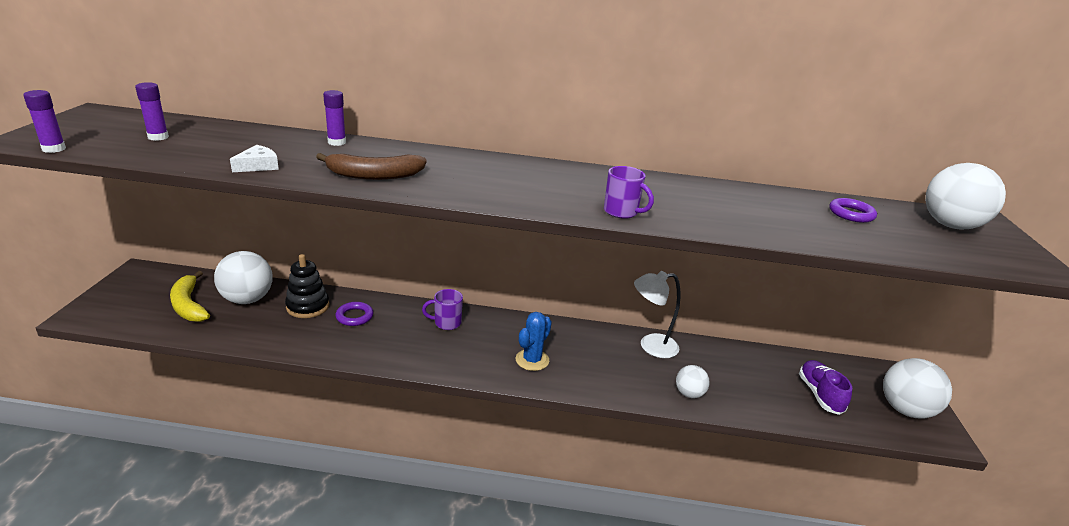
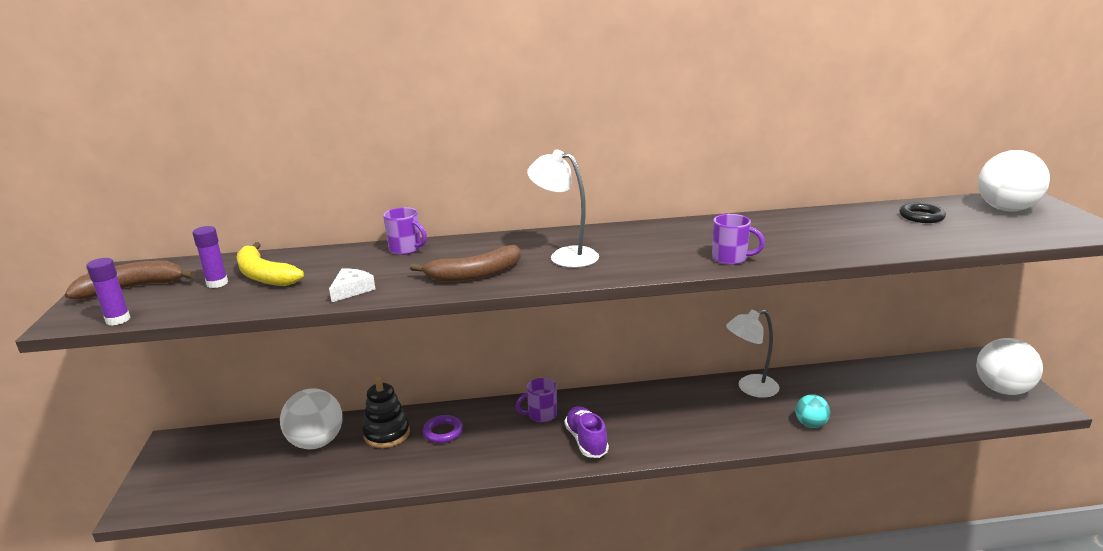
camera: 10 degrees left, 5 degrees down
(91, 127) = (132, 288): none -> brown banana
(189, 305) = (255, 465): yellow banana -> yellow banana (264, 275)
(337, 142) = (406, 249): purple glue stick -> purple mug
(469, 176) = (565, 256): none -> white lamp
(532, 360) = (647, 430): blue cactus -> none
(689, 393) = (810, 424): white ball -> turquoise ball
(819, 395) = (924, 395): purple shoe -> purple shoe (586, 441)
(851, 214) = (921, 217): purple ring -> black ring

